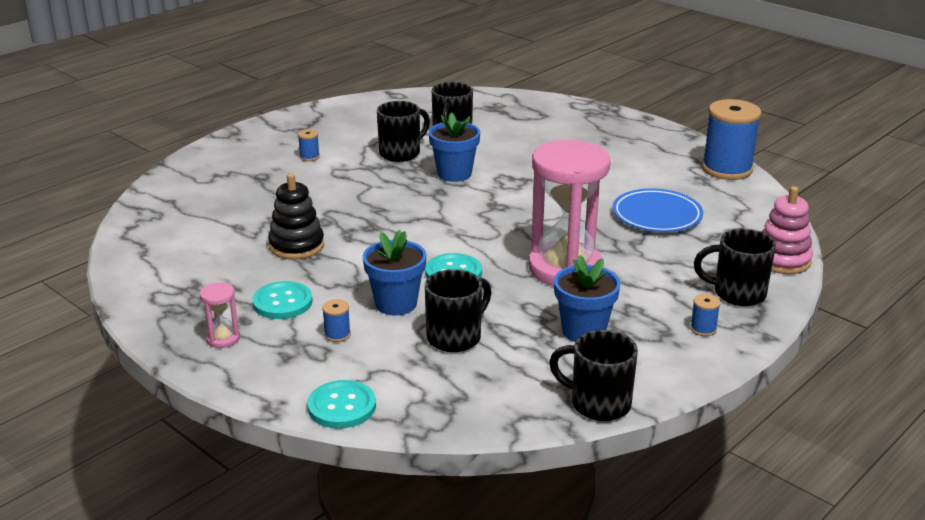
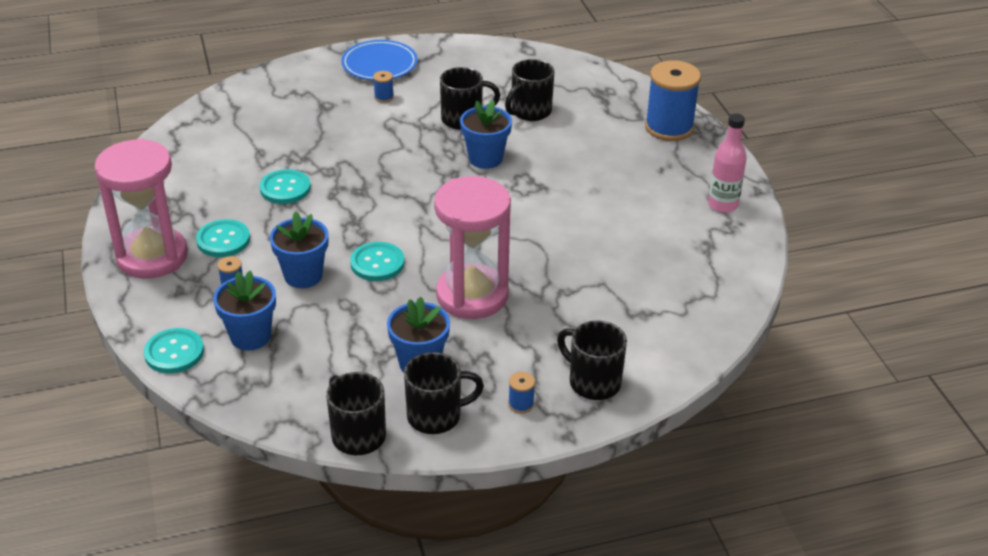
camera: 30 degrees right, 10 degrees up
(223, 339) = (152, 257): pink hourglass -> pink hourglass, size x2.44
(296, 246) = (285, 188): black stacking toy -> turquoise button
(403, 366) = (250, 336): none -> blue flower pot
(455, 337) = (315, 326): black mug -> black mug (436, 416)
(657, 215) = (616, 271): blue plate -> blue plate (379, 65)
(678, 151) = (723, 205): none -> pink bottle
(727, 169) = (746, 243): blue spool -> blue spool (669, 128)
(782, 260) = (677, 365): pink stacking toy -> none

